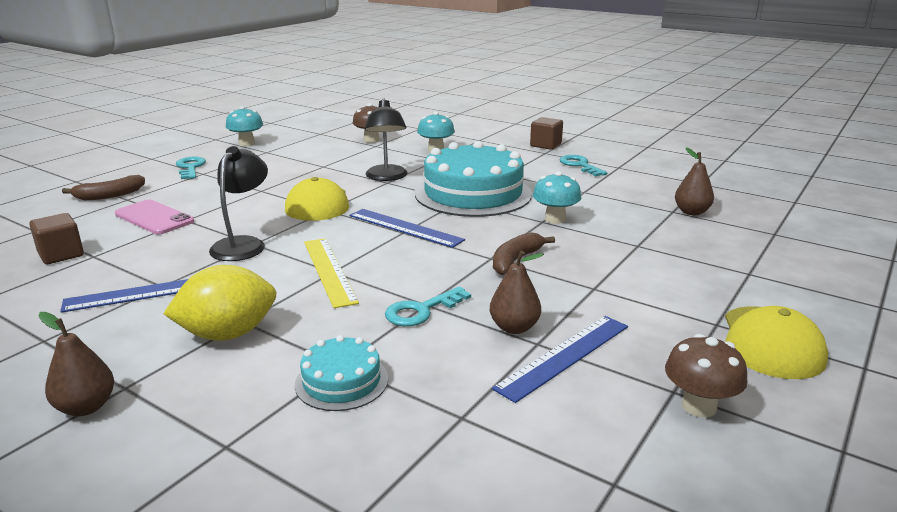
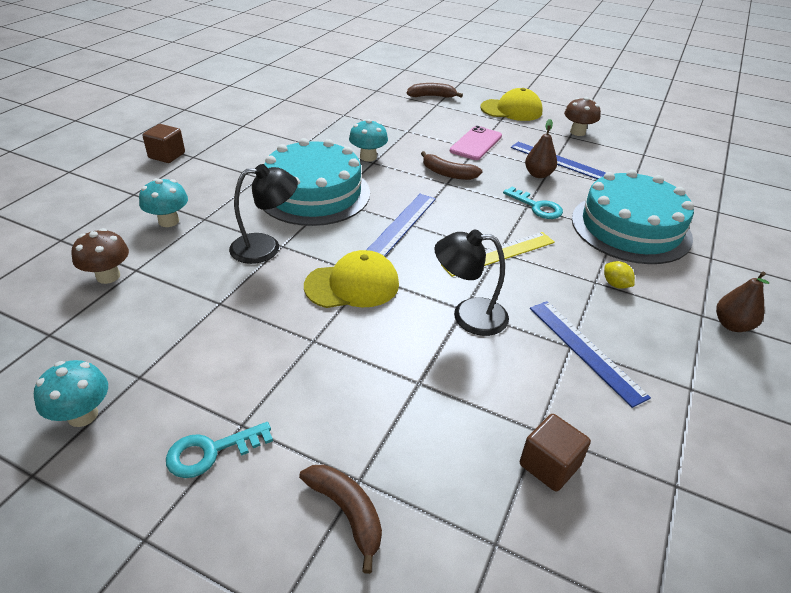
camera: 100 degrees left, 15 degrees up
(154, 218) = (420, 417): pink phone -> pink phone (476, 143)
(228, 334) = (615, 284): yellow lemon -> yellow lemon, size x0.46
(341, 381) = (630, 228): turquoise cake -> turquoise cake, size x2.09
(580, 165) = (236, 141): turquoise key -> none
(691, 212) = (345, 109): brown pear -> none
(782, 272) = (432, 96): none -> brown banana

